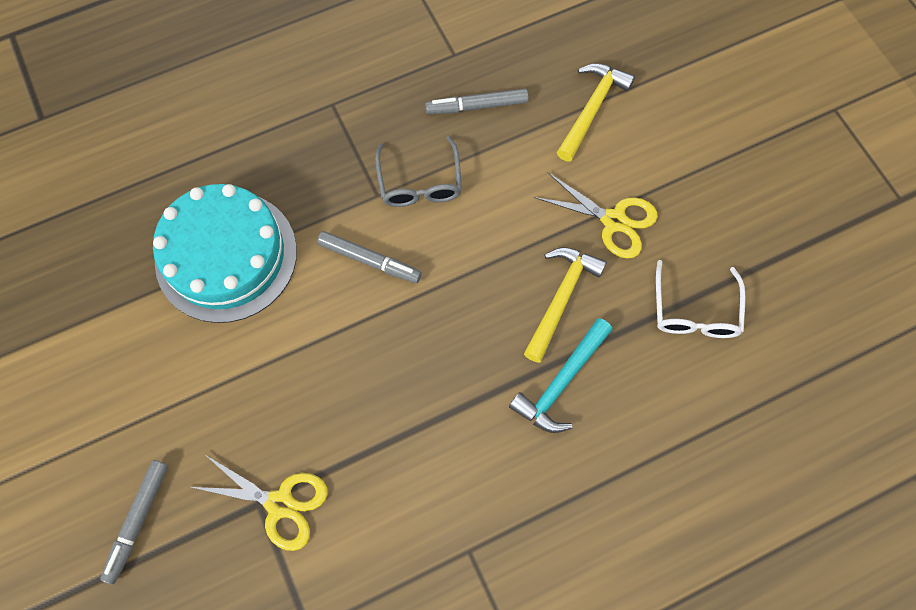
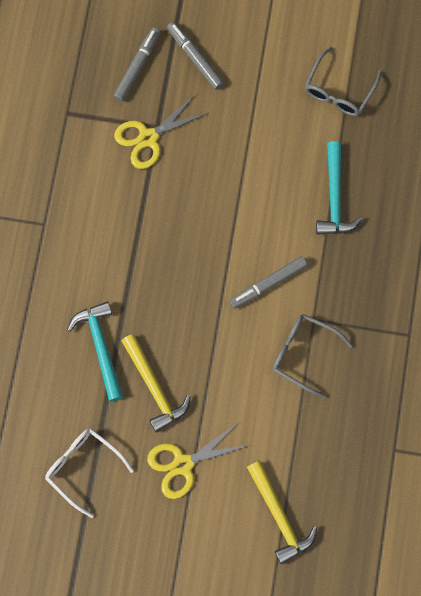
camera: 125 degrees right, 5 degrees up
(89, 329) = (339, 90): none -> grey glasses
(226, 256) = (335, 197): turquoise cake -> turquoise hammer
(477, 106) = (338, 435): grey marker -> grey marker (137, 67)

